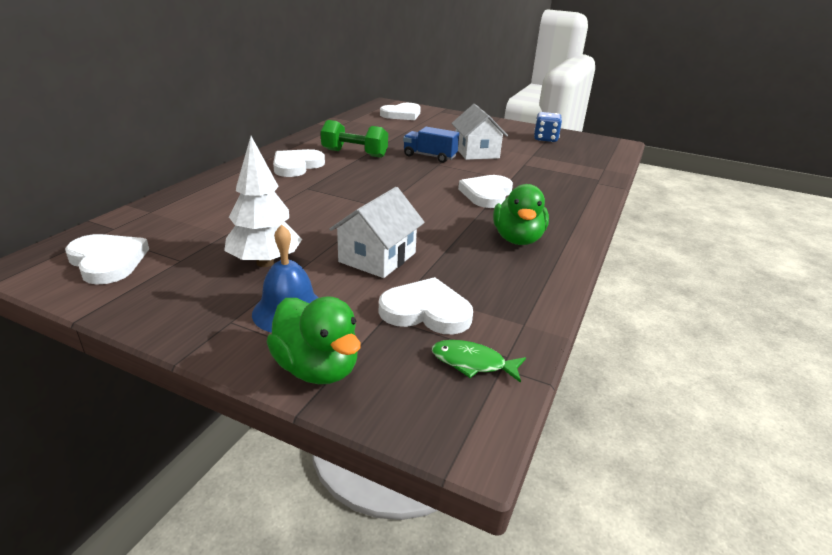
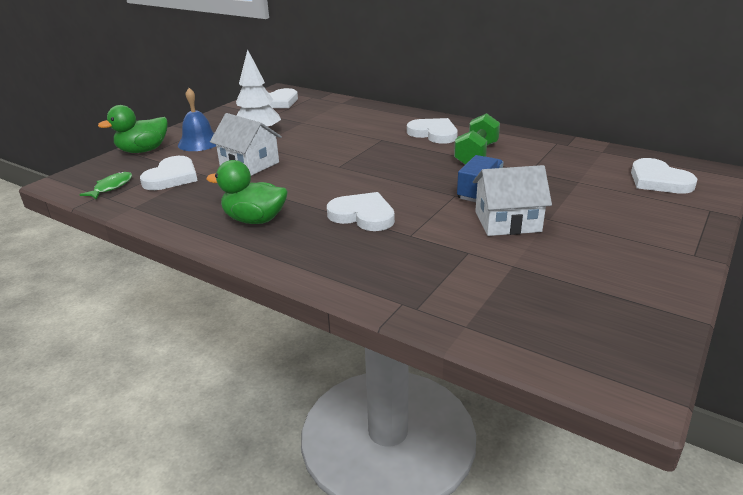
camera: 100 degrees right, 0 degrees up
(545, 139) = (608, 292): blue dice -> none

